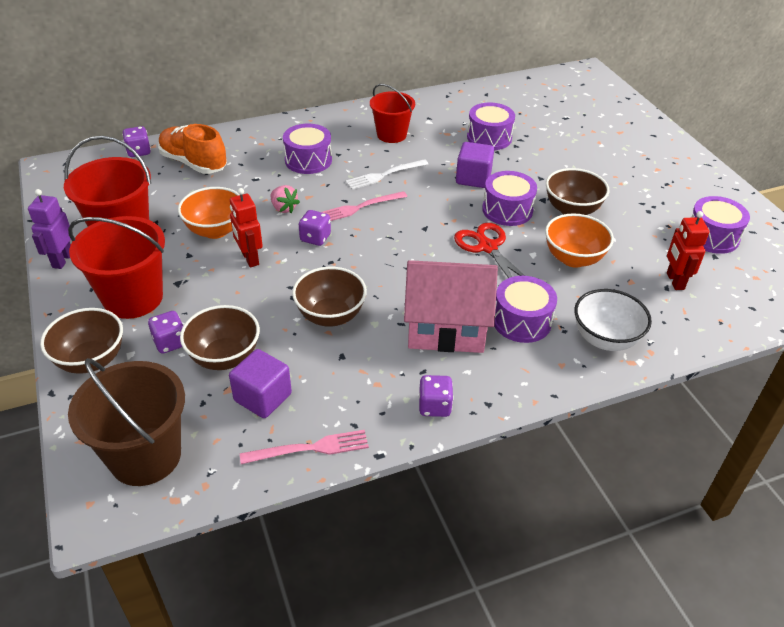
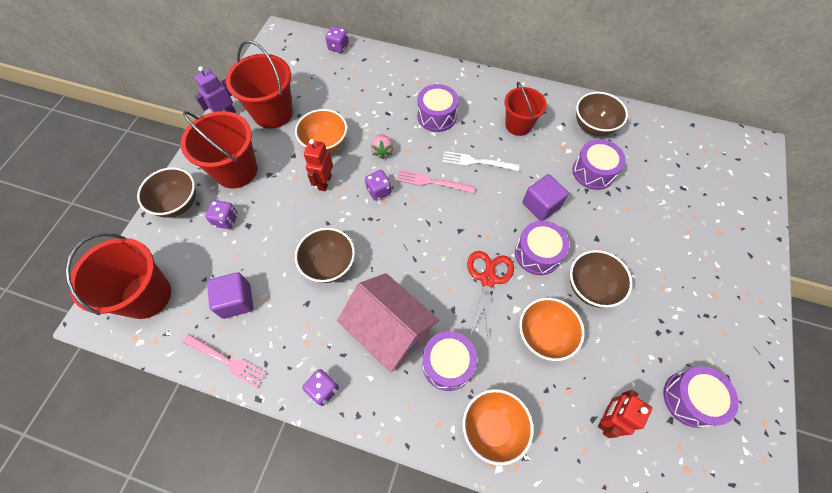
camera: 40 degrees right, 20 degrees up
(145, 456) = (146, 295): brown bucket -> red bucket
(194, 163) = (362, 76): orange shoe -> none
(224, 357) = (243, 253): brown bowl -> brown bowl (593, 127)
(605, 339) = (492, 428): white bowl -> orange bowl

